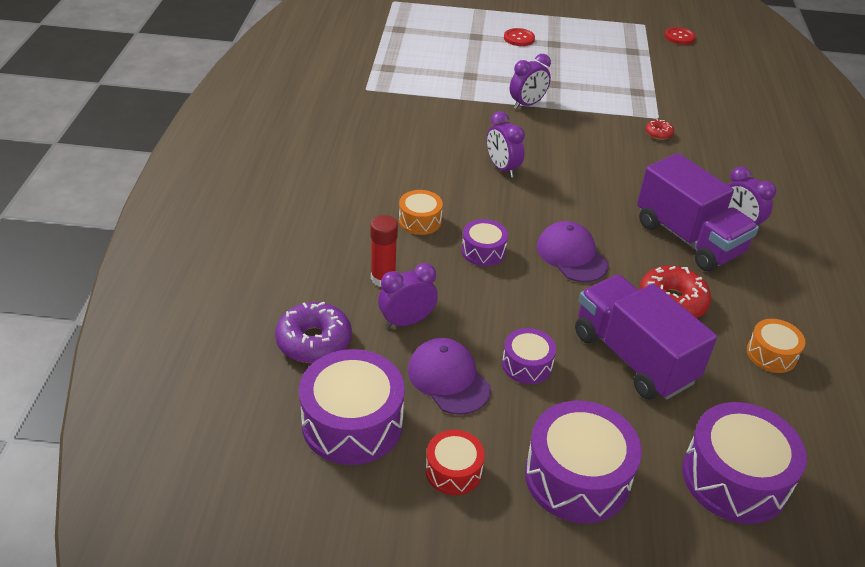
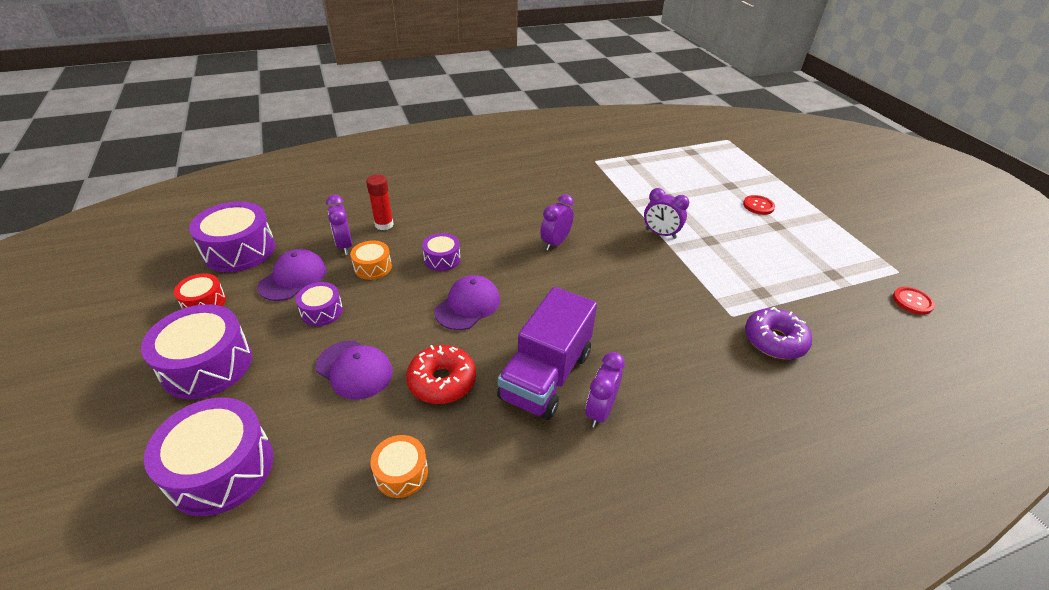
camera: 65 degrees right, 0 degrees up
(314, 341) = (309, 216): purple donut -> purple donut (774, 340)
(407, 321) = (344, 245): purple clock -> purple clock turned 150 degrees counterclockwise
(420, 221) = (457, 223): orange drum -> orange drum (373, 267)
(633, 357) = (354, 369): purple truck -> purple cap
(658, 133) = (703, 321): red donut -> none

